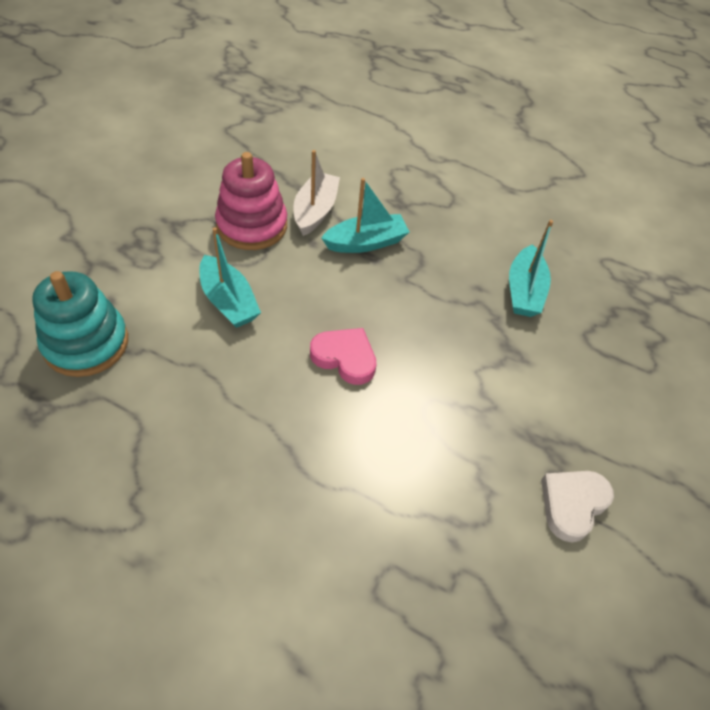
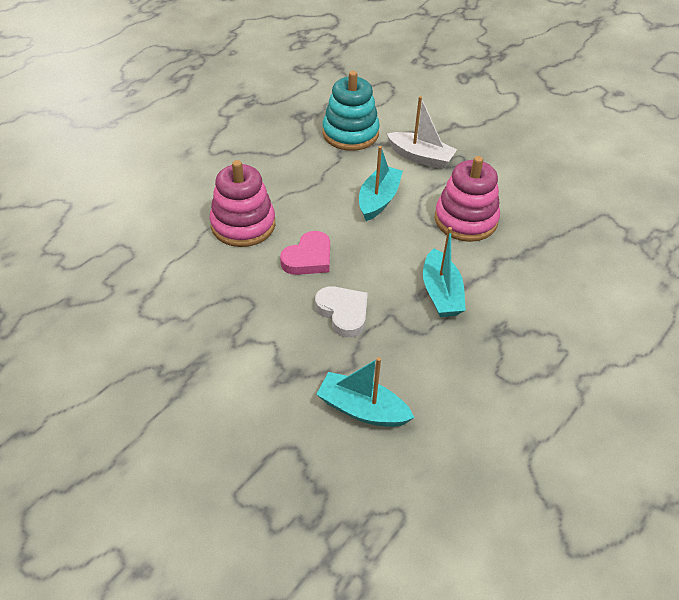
camera: 105 degrees right, 5 degrees down
(228, 301) = (378, 200): turquoise boat -> turquoise boat turned 135 degrees clockwise
(301, 439) = (243, 225): none -> pink stacking toy
(315, 211) = (485, 263): white boat -> white boat (420, 157)
(572, 504) = (128, 372): white heart -> white heart (343, 313)

